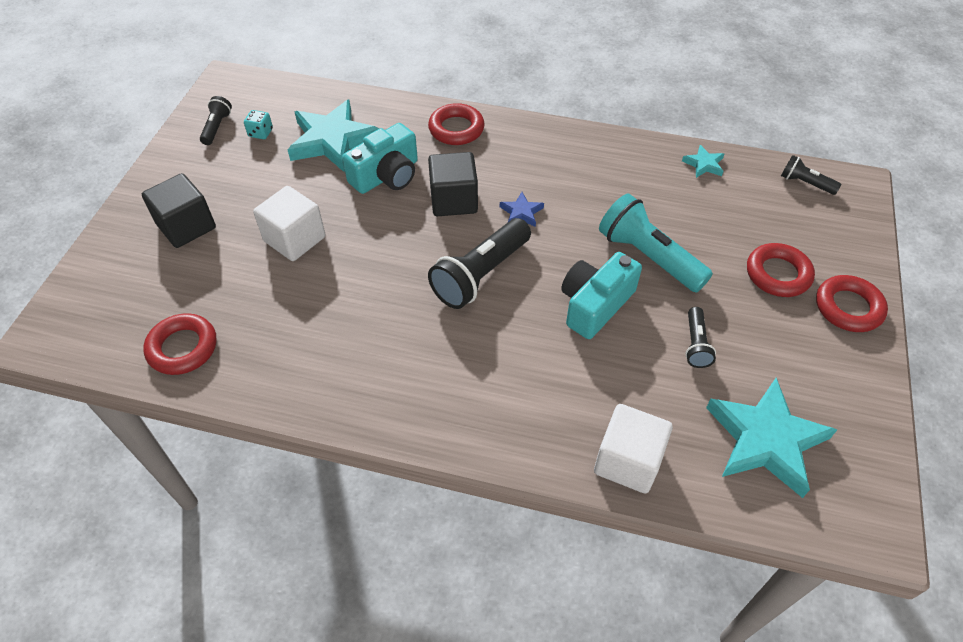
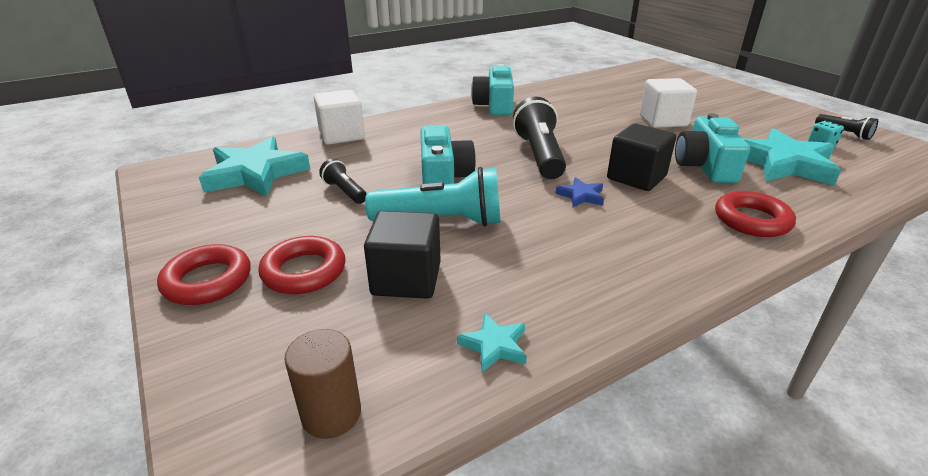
camera: 135 degrees right, 20 degrees down
(183, 348) = (607, 82): red ring -> none
(186, 226) = (715, 102): black cube -> black cube (406, 279)
(389, 398) = (494, 105): none -> turquoise camera
(805, 183) = (331, 414): black flashlight -> brown cylinder

